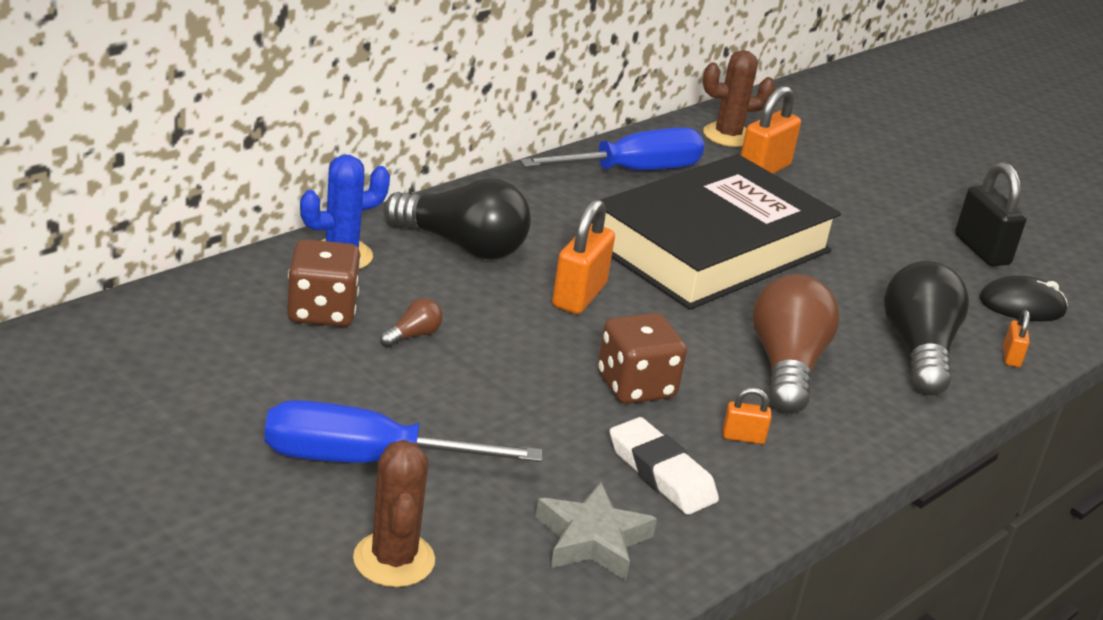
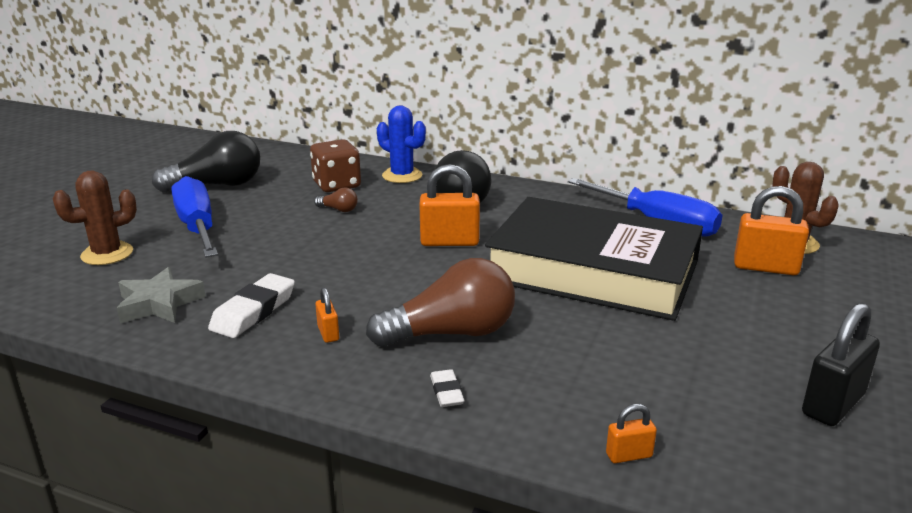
camera: 70 degrees right, 5 degrees down
(635, 386) = (355, 282): brown dice -> none
(888, 405) = (446, 392): none -> white eraser
(918, 350) = (563, 394): black light bulb -> black light bulb (217, 185)
(1022, 305) = (753, 449): black mouse -> none

